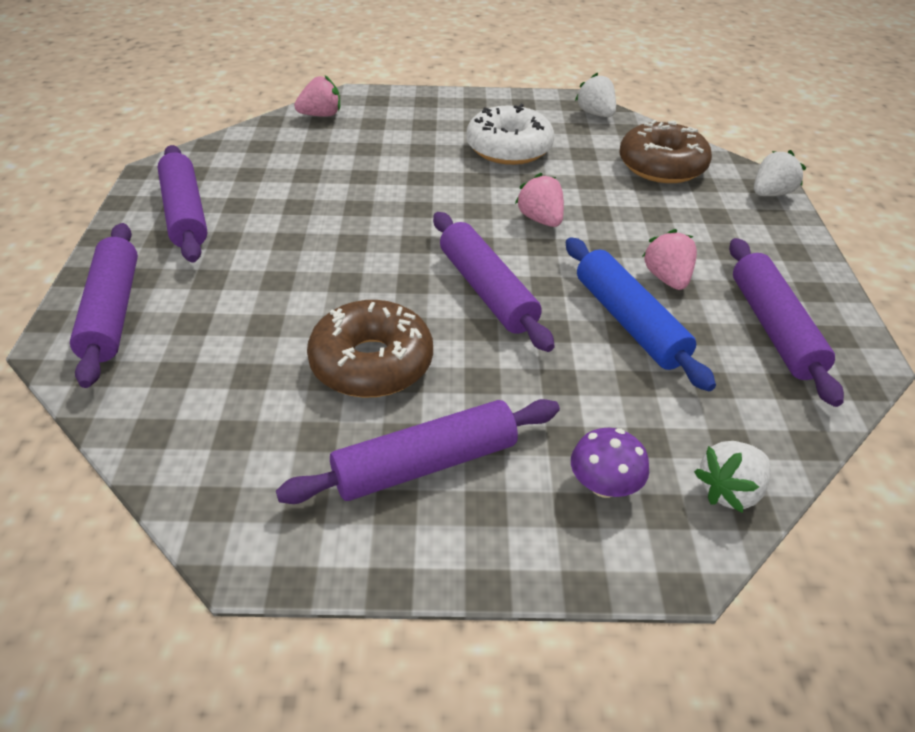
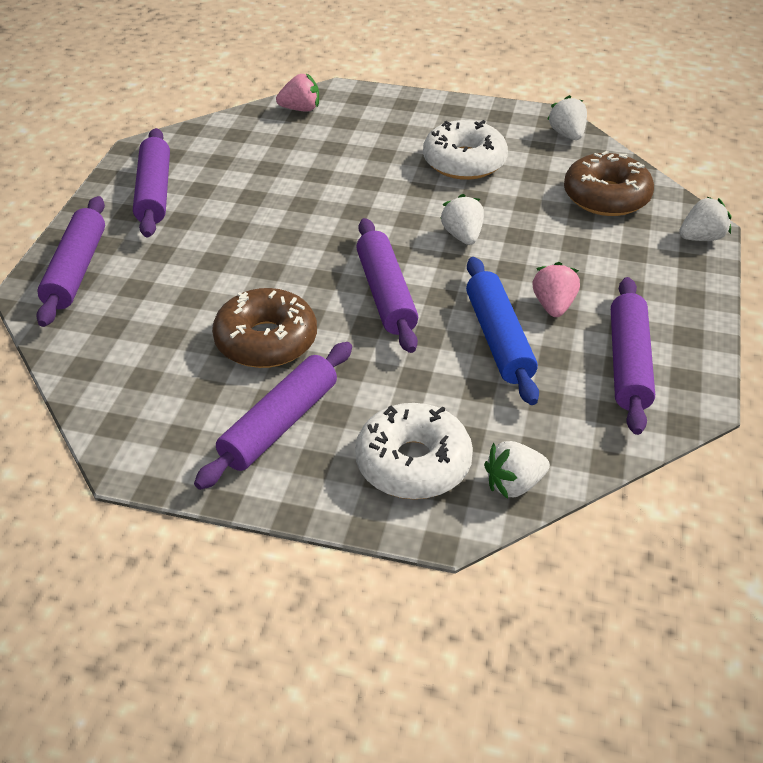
camera: 15 degrees right, 0 degrees up
(425, 464) = (279, 424): purple rolling pin -> purple rolling pin turned 45 degrees counterclockwise
(540, 220) = (462, 236): pink strawberry -> white strawberry
(604, 485) = (413, 463): purple mushroom -> white donut

